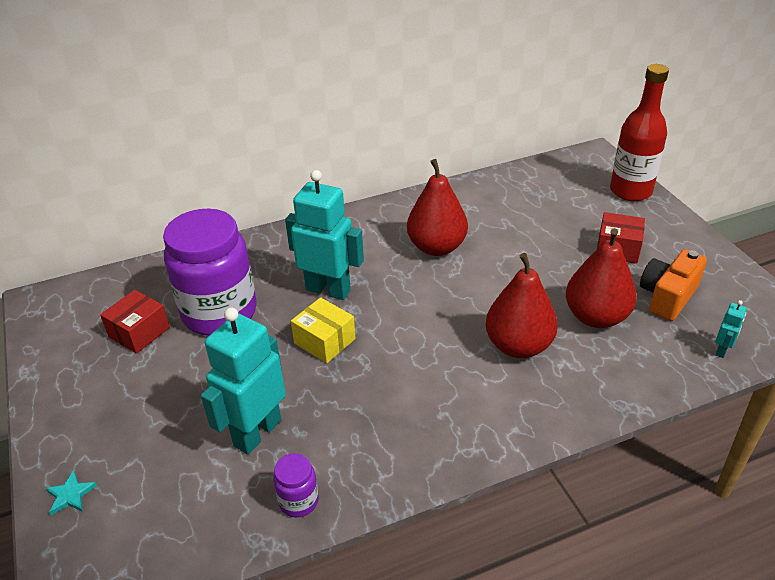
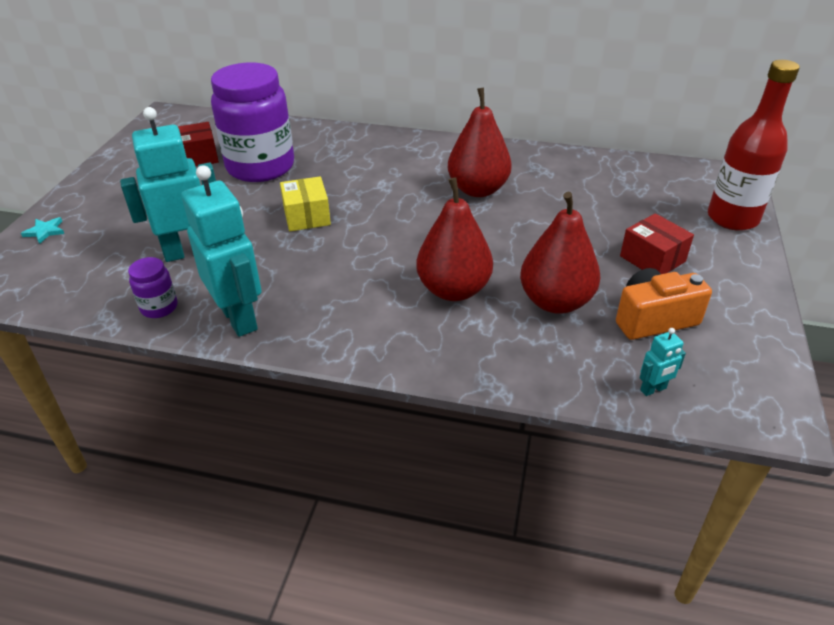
camera: 35 degrees right, 0 degrees up
(328, 290) = (353, 184): turquoise robot -> turquoise robot (239, 318)

